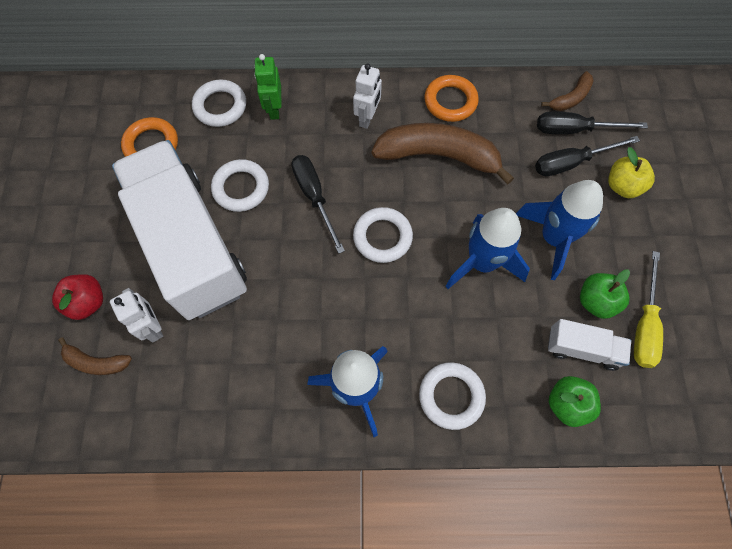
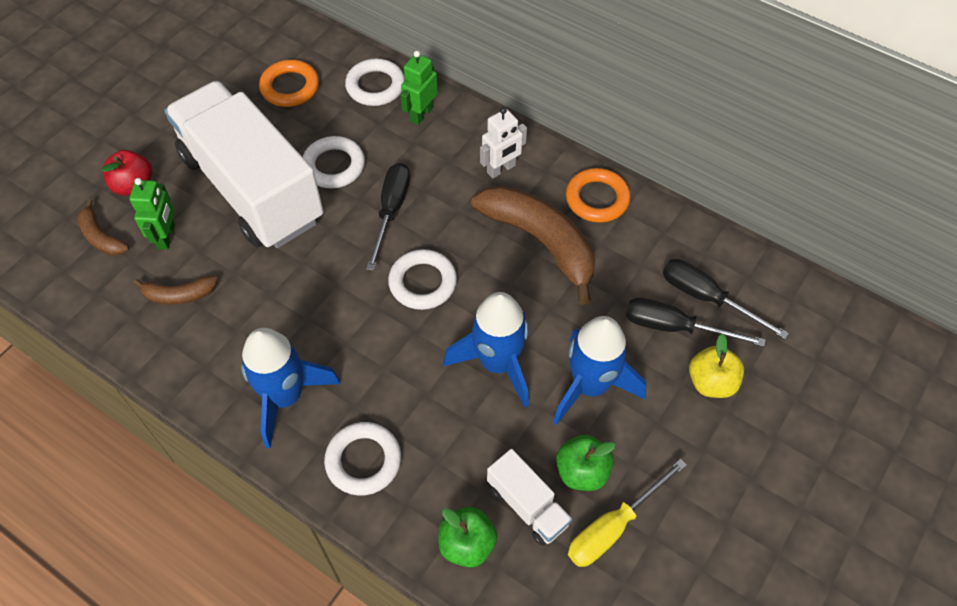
camera: 35 degrees right, 10 degrees down
(153, 327) = (167, 237): white robot -> green robot
(190, 245) = (252, 188): white truck -> white truck turned 45 degrees counterclockwise
(570, 98) = (730, 265): brown banana -> brown banana (179, 295)

